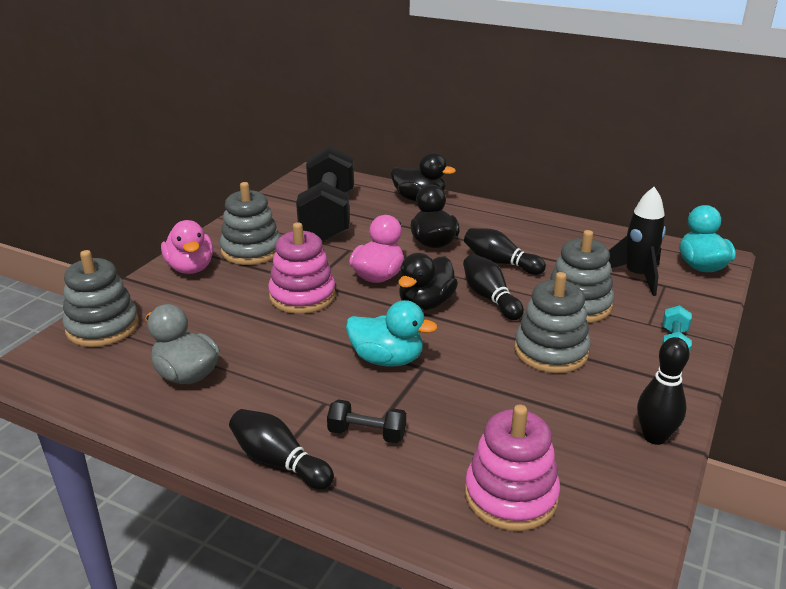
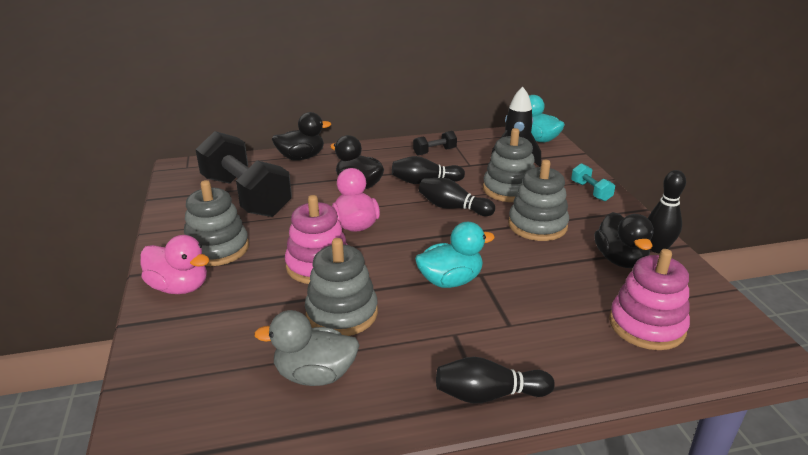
camera: 40 degrees left, 0 degrees up
(102, 327) = (166, 379): grey stacking toy -> grey stacking toy (342, 313)
(367, 434) = (514, 338): black dumbbell -> black dumbbell (434, 152)
(426, 304) = (418, 230): black duck -> black duck (620, 260)

